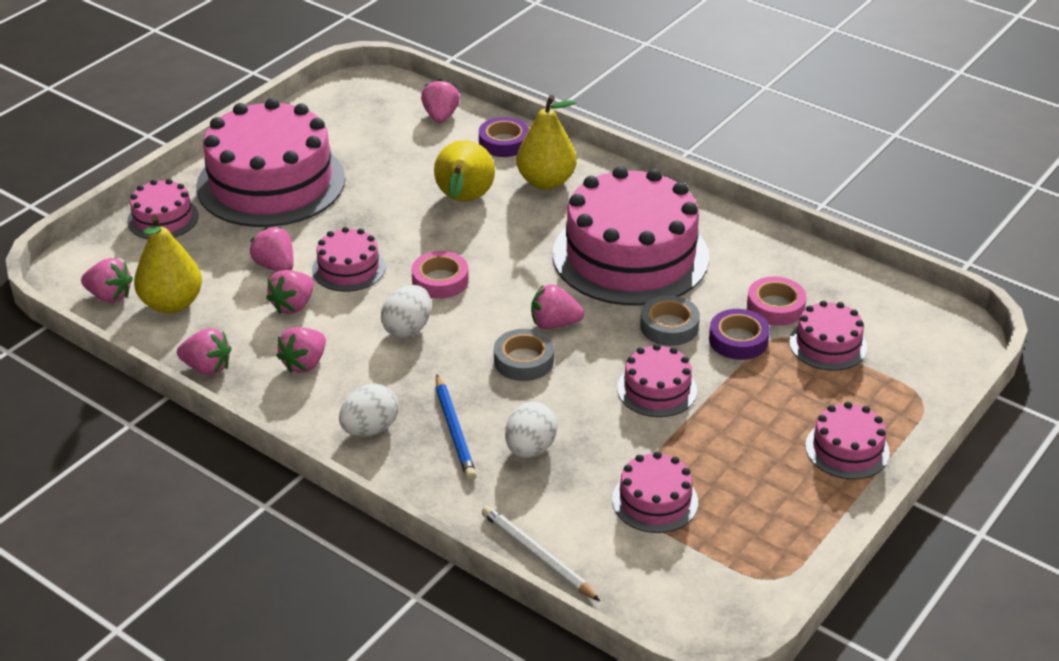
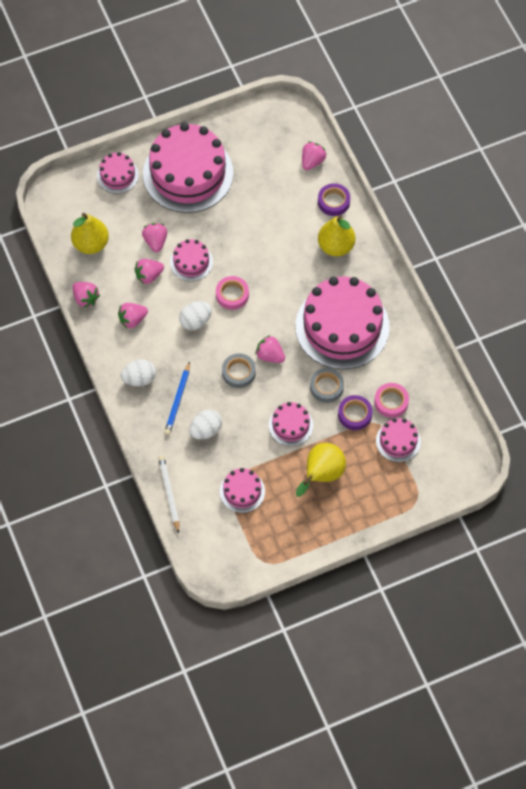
camera: 30 degrees right, 25 degrees up
(110, 296) = (63, 223): pink strawberry -> none
(464, 200) = (281, 239): yellow pear -> yellow pear (321, 475)
(847, 449) = (355, 510): pink cake -> none

